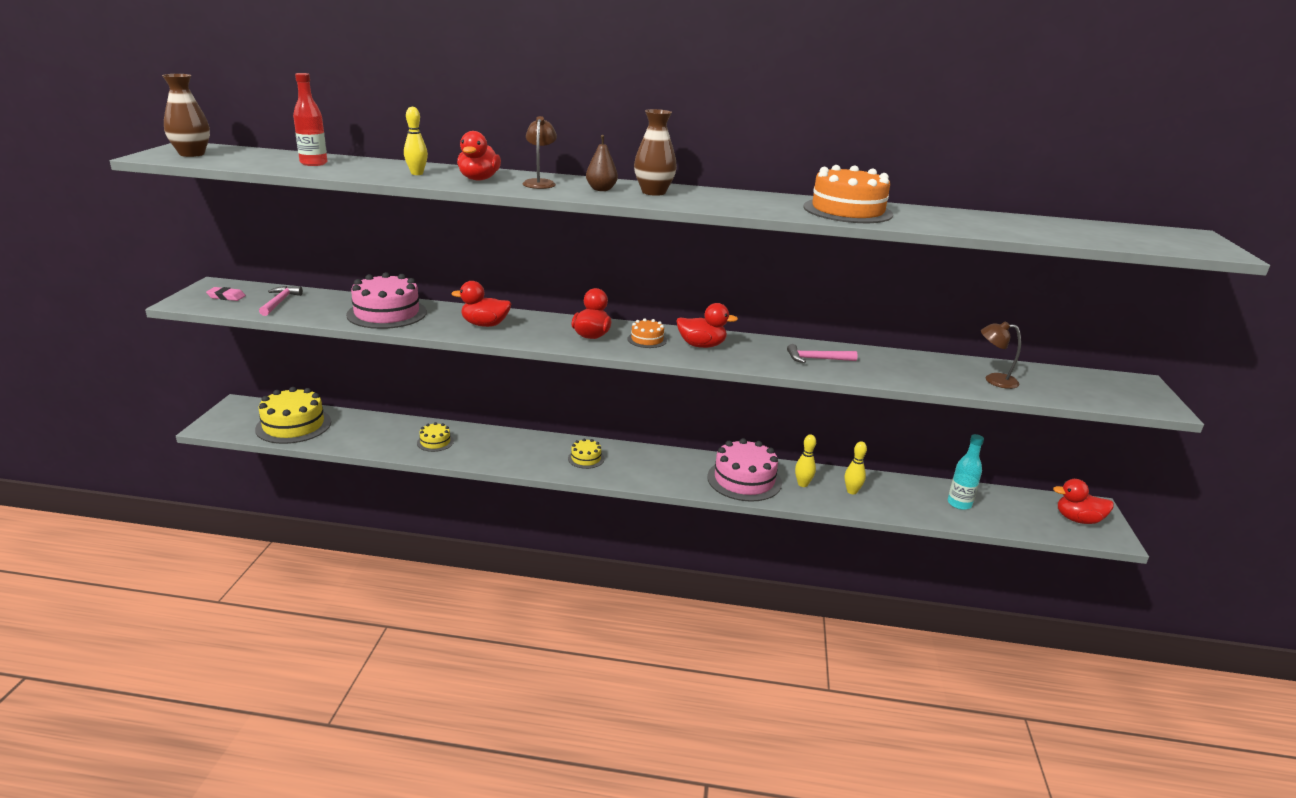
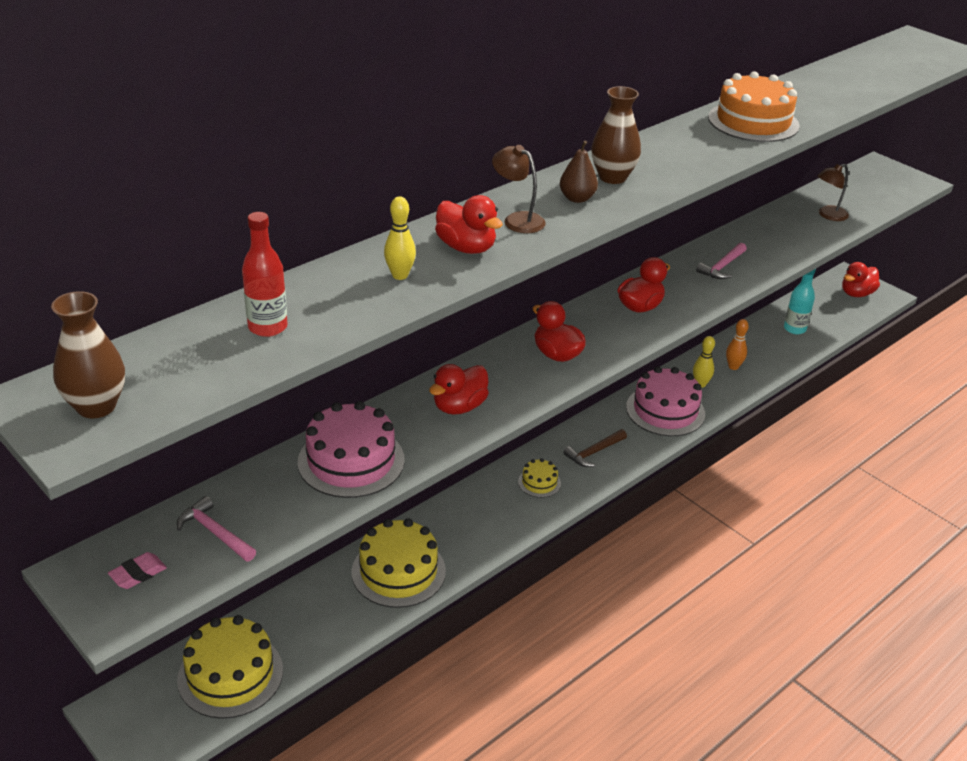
camera: 50 degrees left, 10 degrees up
(435, 442) = (398, 571): yellow cake -> yellow cake, size x2.00
(647, 340) = (598, 328): orange cake -> none
(649, 468) = (594, 452): none -> brown hammer
(852, 491) = (733, 367): yellow bowling pin -> orange bowling pin

